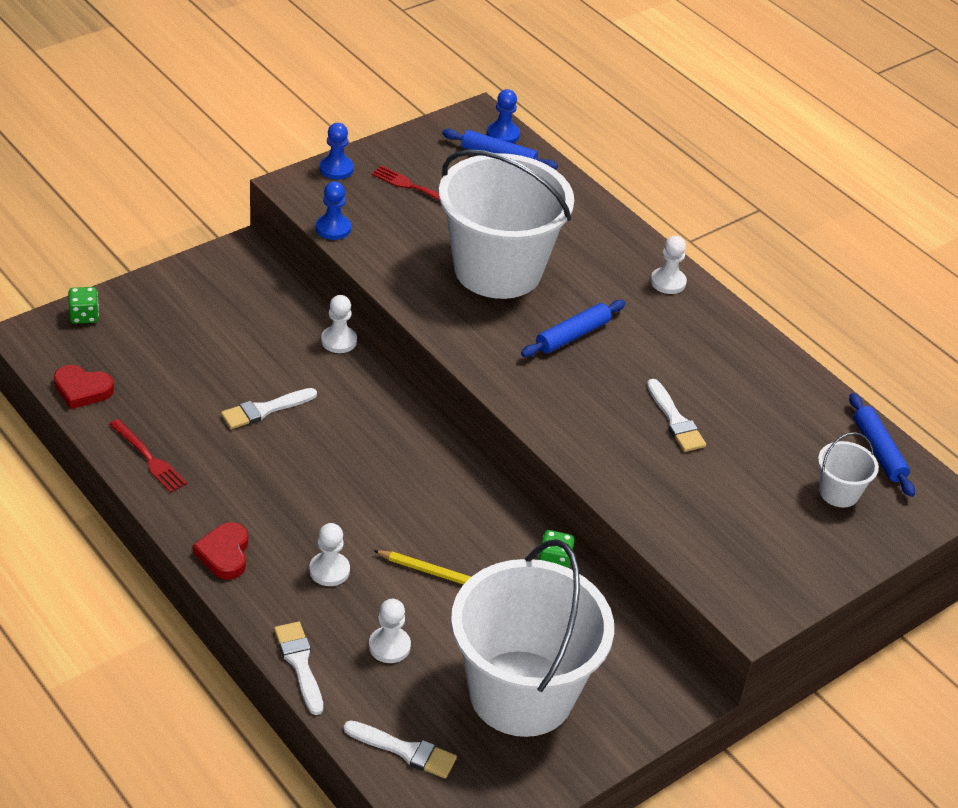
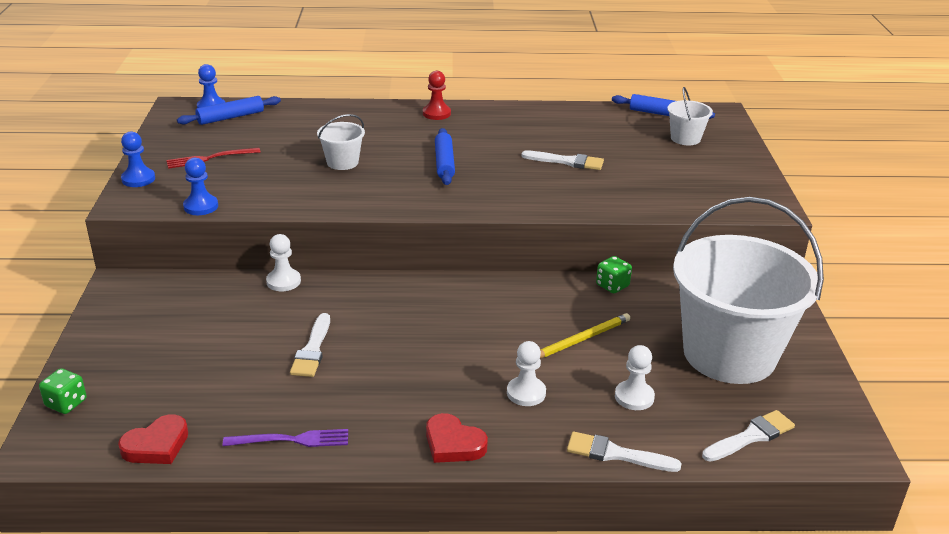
camera: 50 degrees left, 10 degrees down
(149, 458) = (292, 440): red fork -> purple fork
(498, 270) = (342, 162): white bucket -> white bucket, size x0.41
(668, 282) = (436, 113): white pawn -> red pawn

